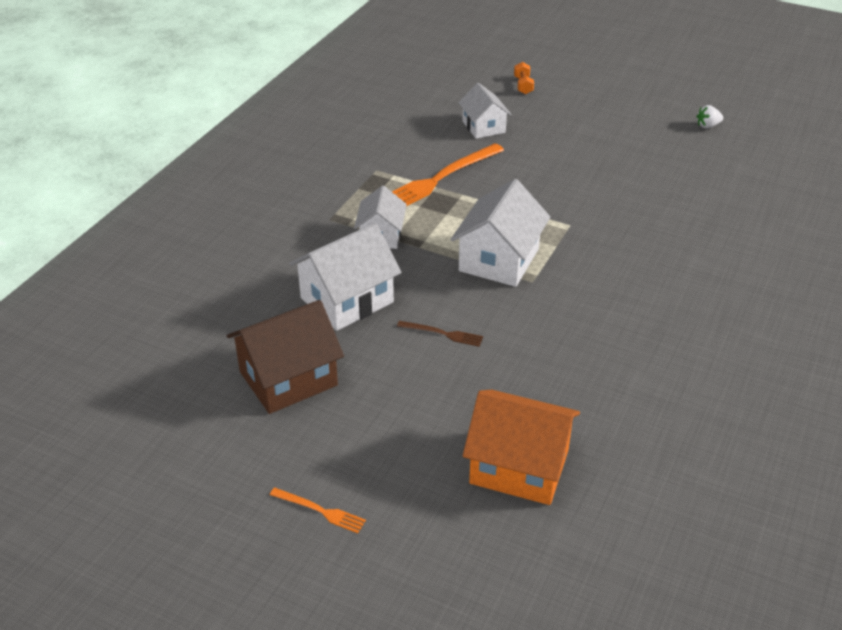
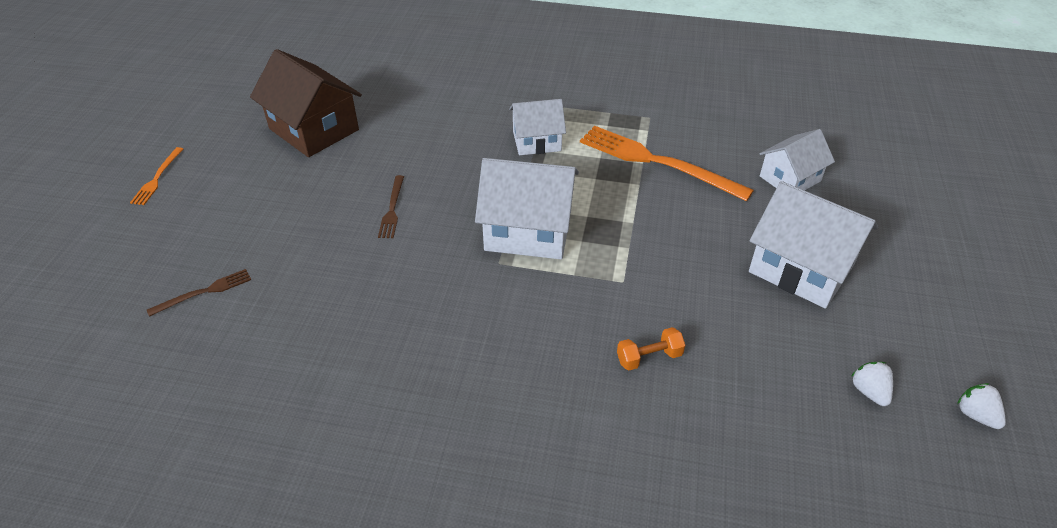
camera: 75 degrees right, 5 degrees up
(347, 300) = (428, 140): white house -> white house (801, 268)
(519, 466) = (204, 292): orange house -> brown fork
(523, 85) = (916, 198): orange dumbbell -> orange dumbbell (649, 357)
(686, 154) = (869, 391): none -> white strawberry

